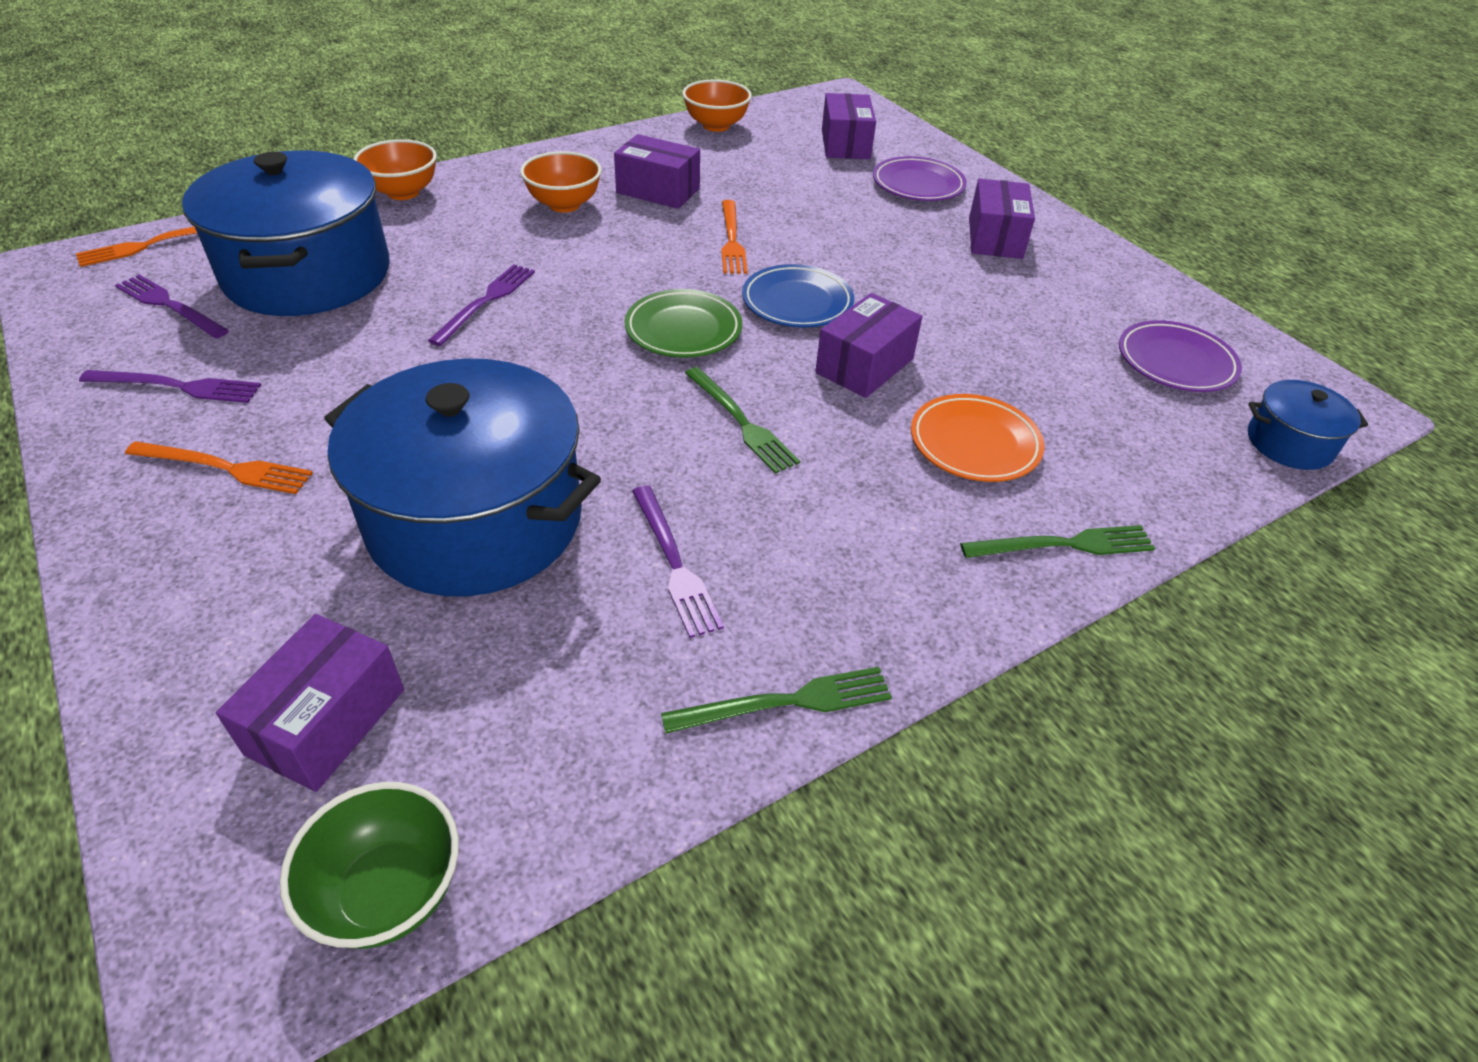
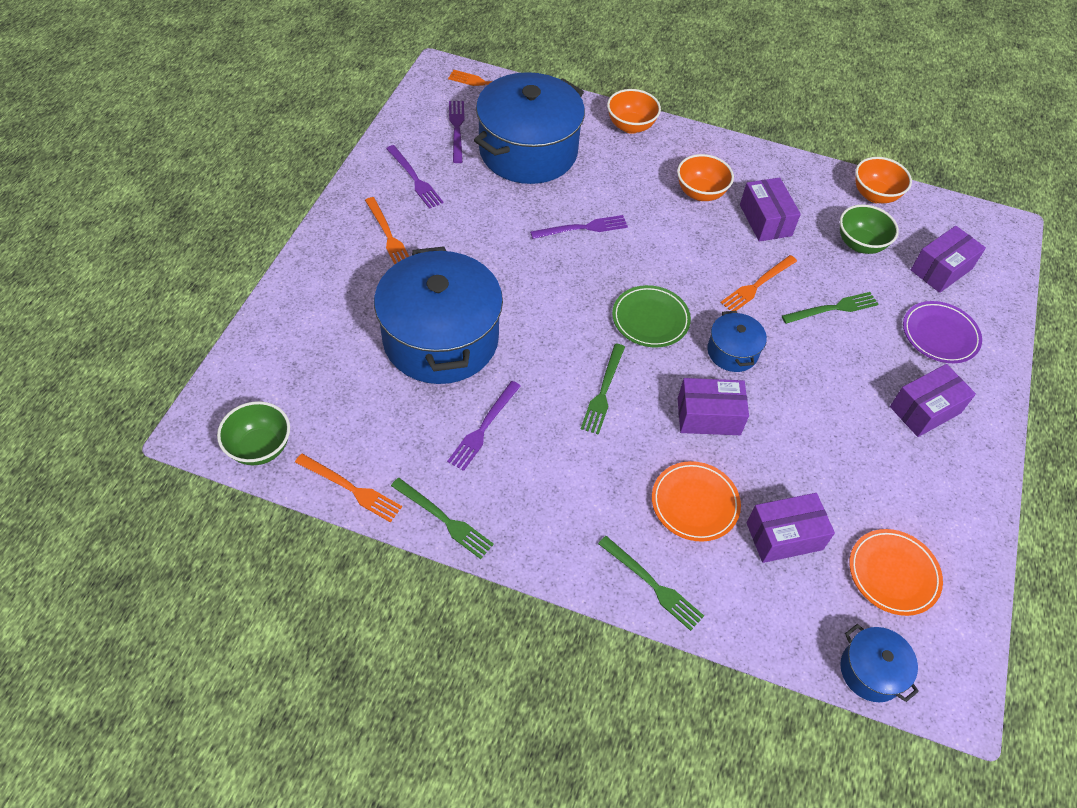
camera: 50 degrees right, 10 degrees up
(326, 721) = (306, 374): purple box -> purple box (784, 536)
(616, 794) = (351, 488): none -> orange fork
(761, 163) = (860, 244): none -> green bowl
(797, 302) = (732, 352): blue plate -> blue pot
(818, 217) = (833, 308): none -> green fork
(1175, 362) = (893, 574): purple plate -> orange plate

